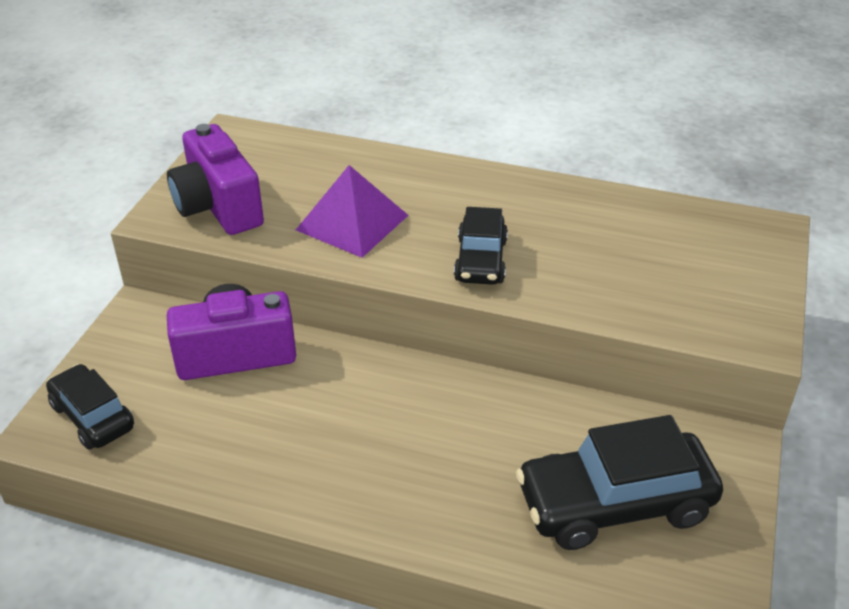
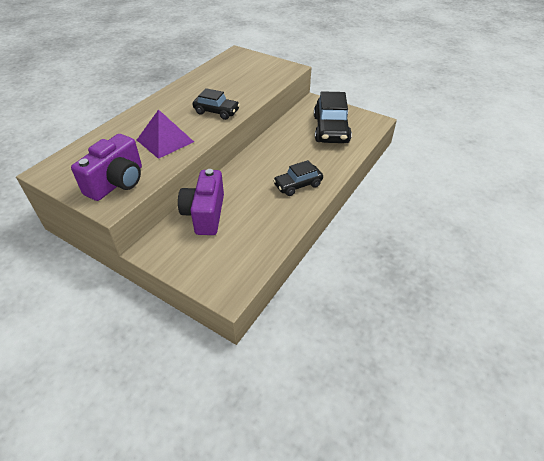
camera: 75 degrees left, 5 degrees up
(92, 417) = (225, 272): black car -> black car (298, 185)
(218, 207) = (117, 182): purple camera -> purple camera turned 45 degrees counterclockwise

